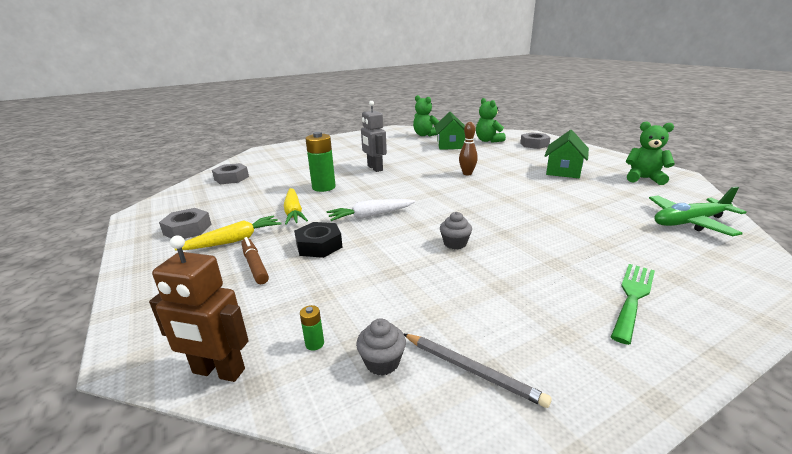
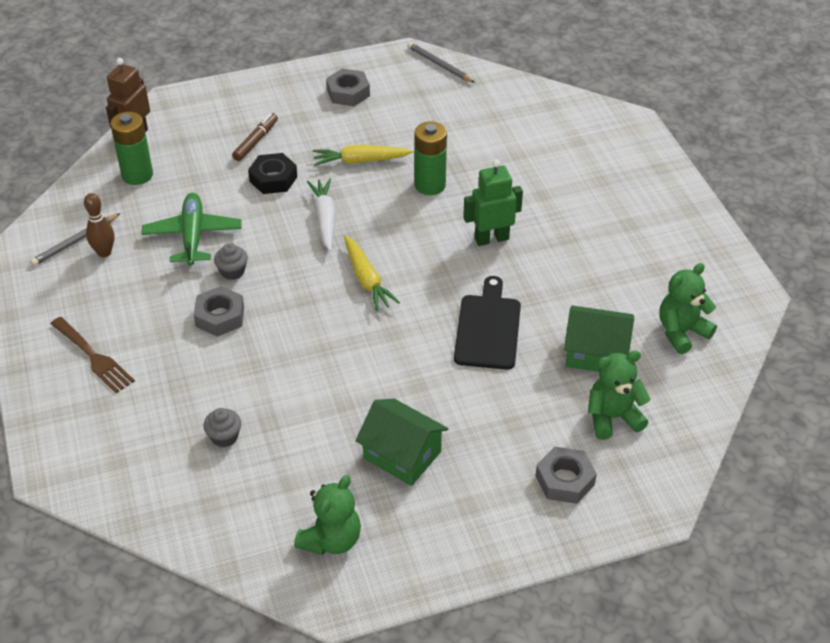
camera: 100 degrees right, 20 degrees up
(167, 199) = (439, 65): none -> grey pencil
(231, 178) = (496, 104): grey nut -> grey nut (220, 316)
(234, 240) = (309, 125): yellow carrot -> yellow carrot (367, 280)
(254, 265) = (256, 141): brown marker -> brown marker turned 45 degrees counterclockwise
(314, 344) = (137, 175): green battery -> green battery, size x2.42
(374, 168) = (491, 239): grey robot -> green robot
(382, 362) = (104, 204): grey cupcake -> grey cupcake (224, 437)
(451, 163) = (488, 328): none -> black cutting board
(467, 173) = (431, 334): brown bowling pin -> brown bowling pin (104, 252)
(632, 297) = (94, 357): green fork -> brown fork
(689, 222) = (184, 491): green plane -> green plane (193, 235)

